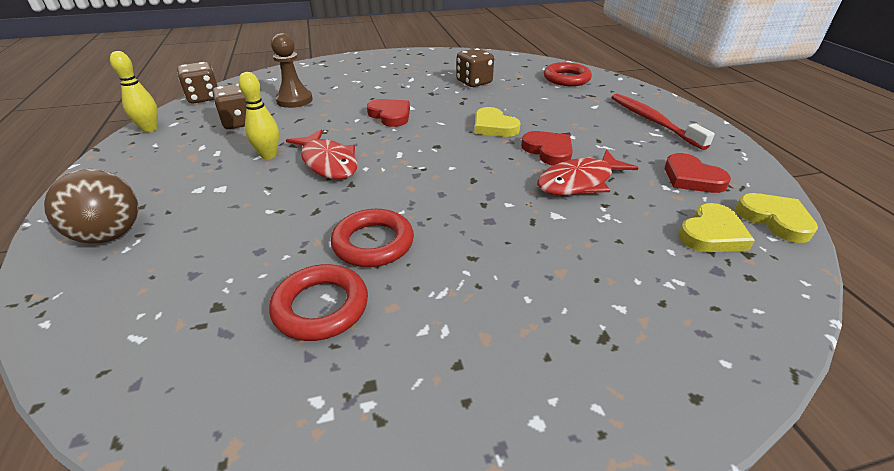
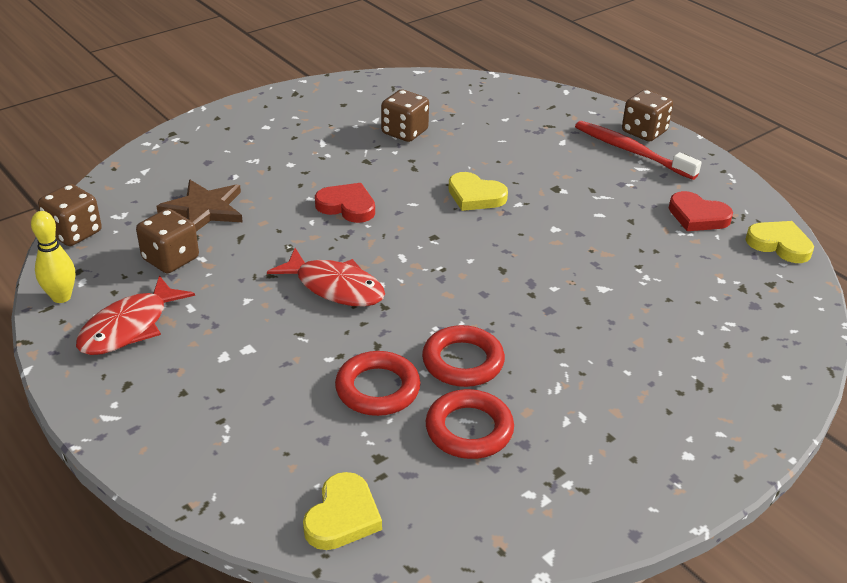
camera: 25 degrees left, 0 degrees up
(110, 235) = (190, 430): brown ball -> none
(268, 155) = (257, 295): yellow bowling pin -> none
(294, 100) = (204, 209): brown pawn -> brown star
(548, 151) = (552, 215): red heart -> none
(566, 79) = (508, 104): red ring -> red ring (377, 389)
(579, 182) = (603, 246): red fish -> red fish (129, 327)
(673, 111) = (644, 132): none -> brown dice
(712, 234) = (737, 272): yellow heart -> yellow heart (342, 516)

